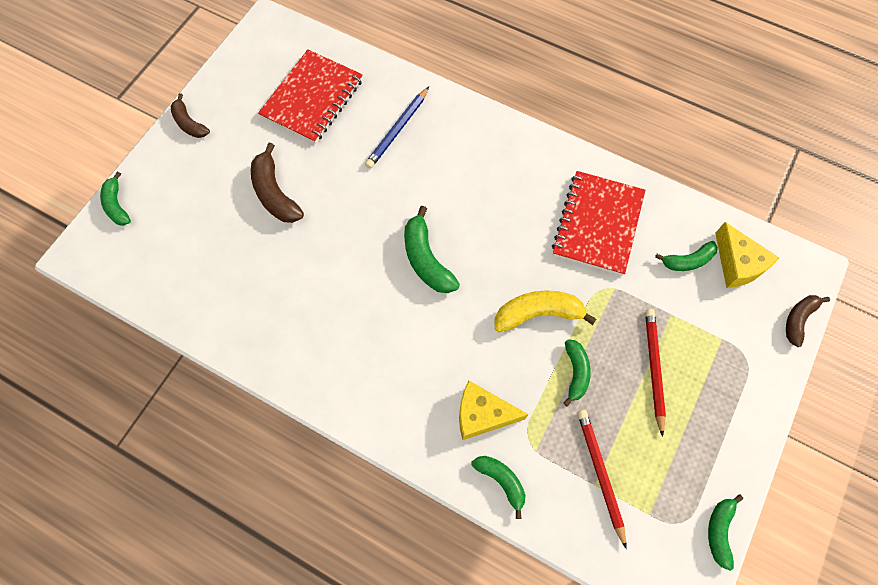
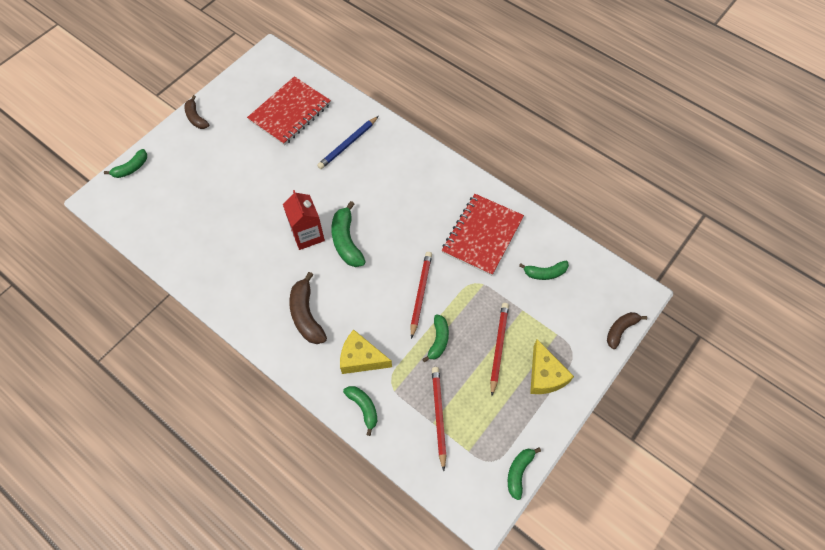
camera: 10 degrees right, 5 degrees down
(117, 205) = (131, 168): green banana -> green banana turned 120 degrees counterclockwise
(275, 193) = (246, 177): brown banana -> brown banana (306, 315)
(373, 259) = (307, 234): none -> red carton
(538, 314) = (420, 293): yellow banana -> red pencil
(737, 264) = (583, 281): yellow cheese -> yellow cheese (545, 375)

